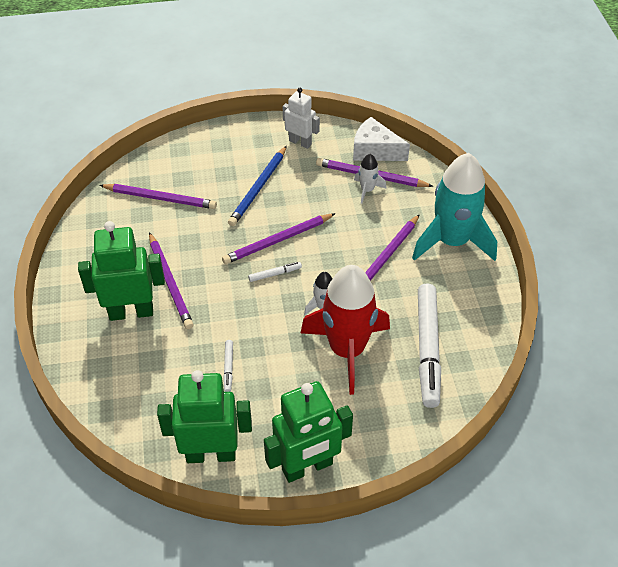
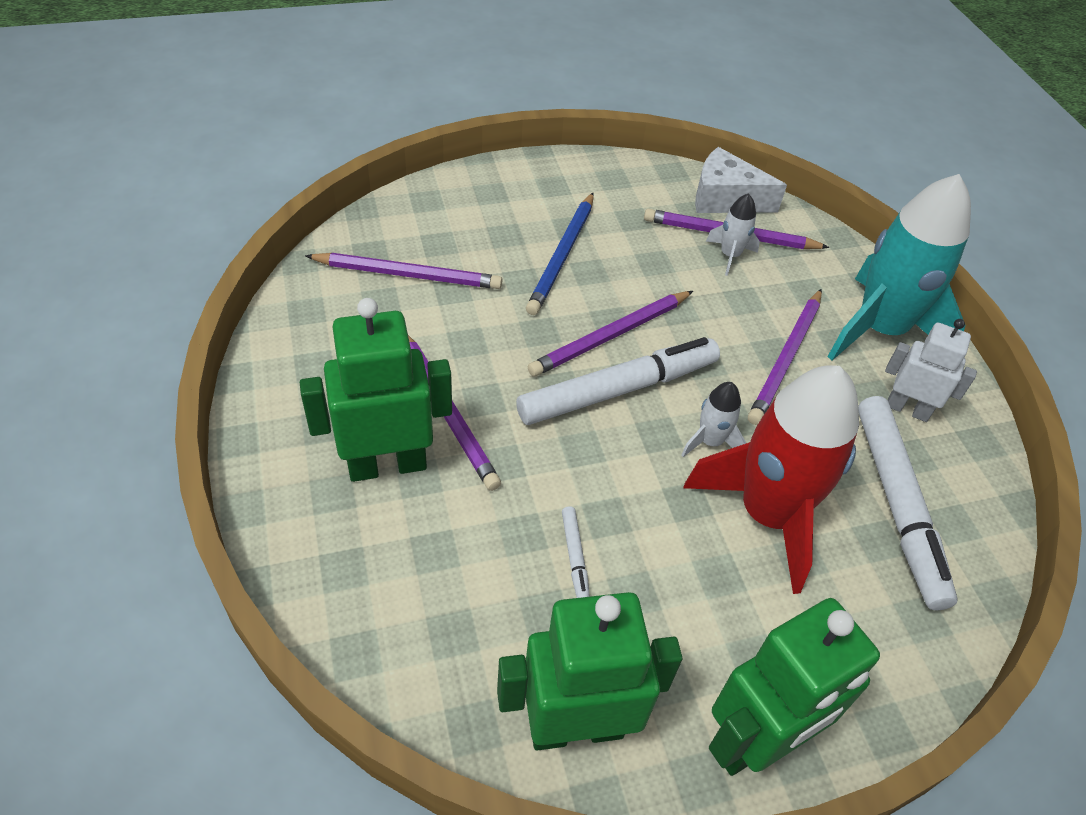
camera: 10 degrees left, 0 degrees up
(275, 274) = (618, 390): white marker -> white marker, size x2.41
(300, 142) = (611, 188): white robot -> white robot (907, 409)

